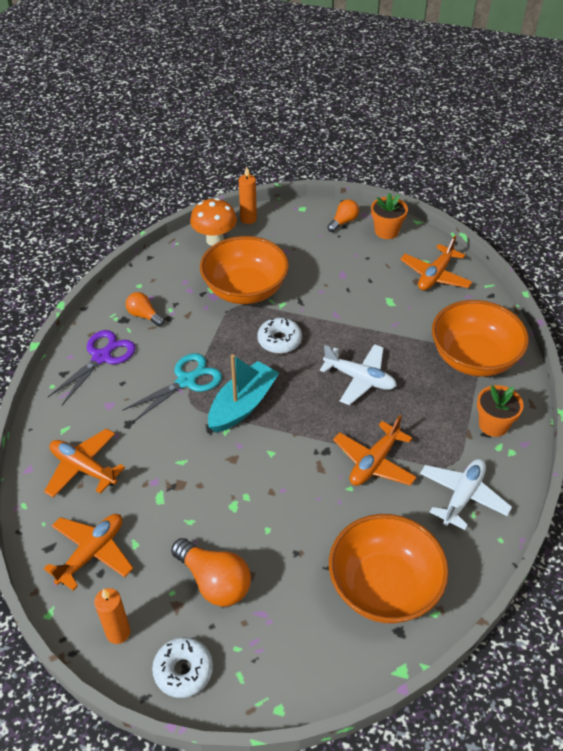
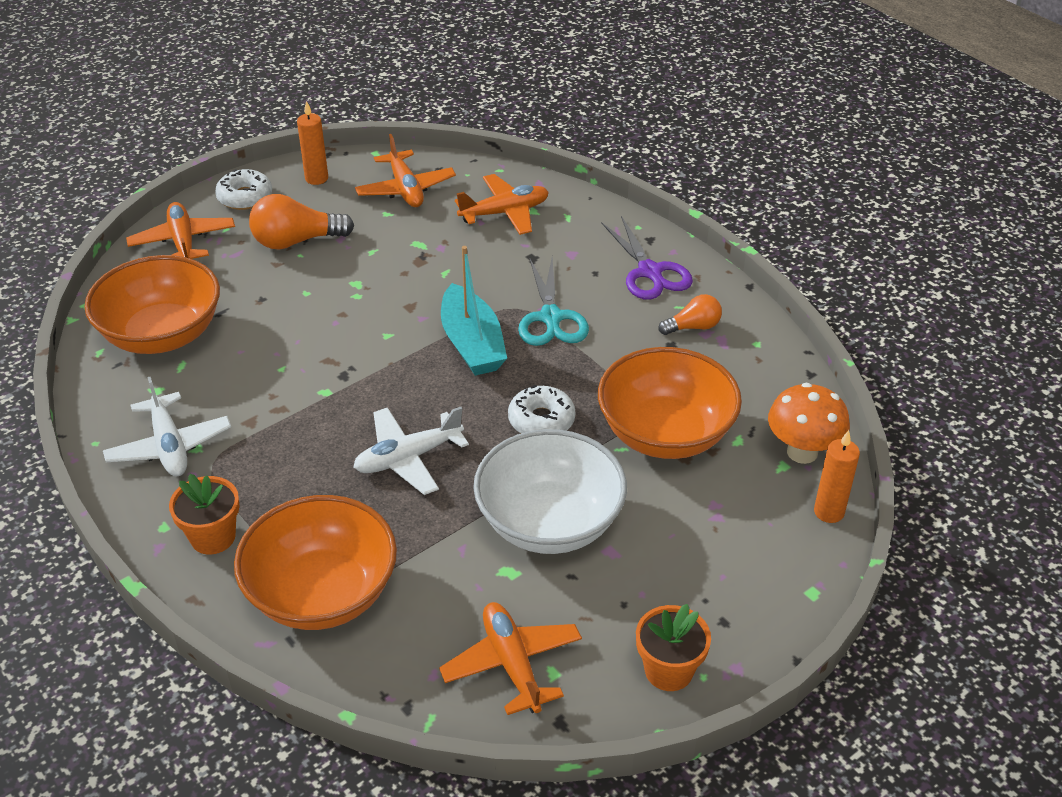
camera: 125 degrees right, 5 degrees down
(343, 222) = (737, 626): orange light bulb -> none
(346, 302) = (549, 522): none -> white bowl
(374, 462) = (288, 403): orange plane -> orange plane (183, 242)

